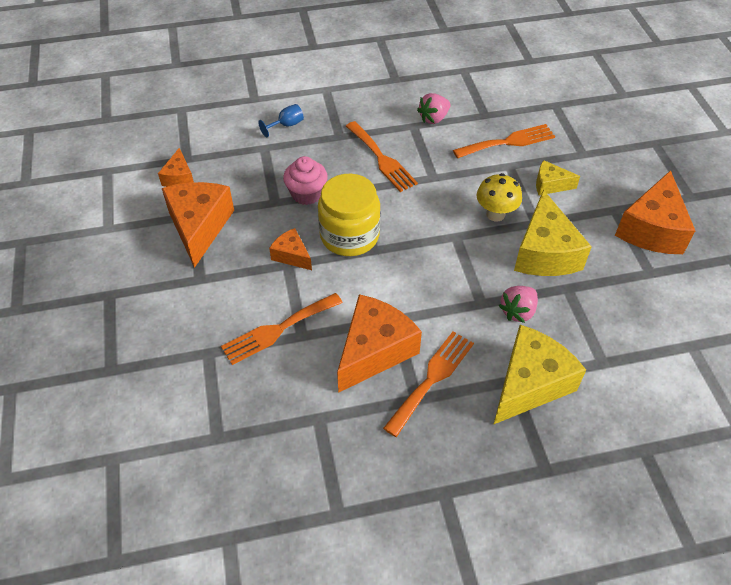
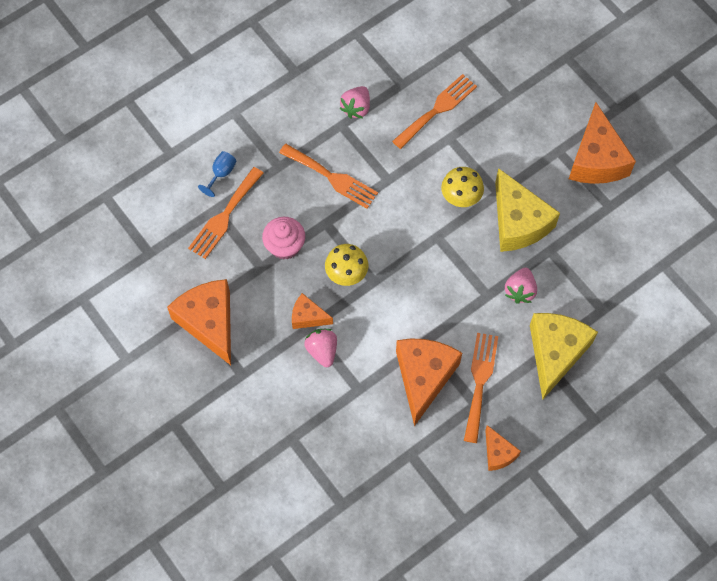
camera: 25 degrees left, 15 degrees up
(179, 177) = (156, 277): orange cheese -> orange cheese (498, 453)
(278, 330) = (336, 393): orange fork -> orange fork (224, 216)
(287, 288) = (322, 351): none -> pink strawberry
(349, 235) = (346, 275): yellow jar -> yellow mushroom
(550, 185) = (494, 145): yellow cheese -> none

